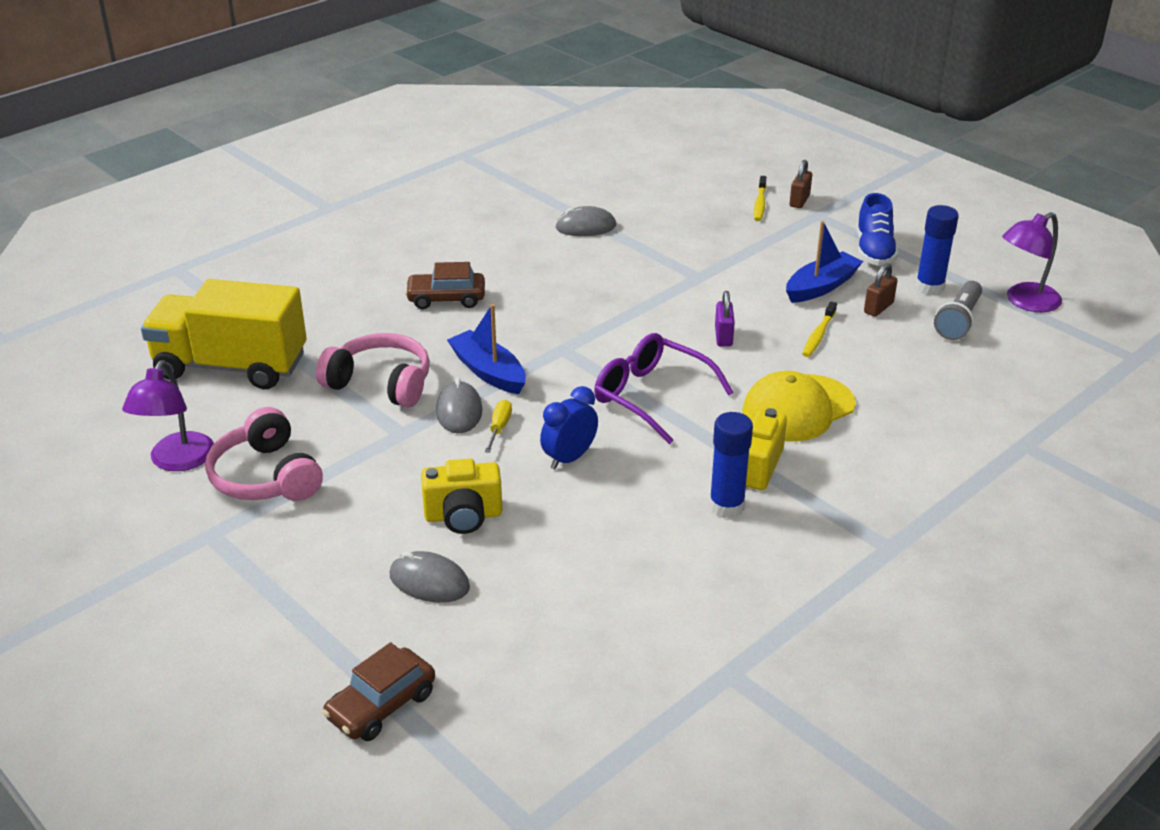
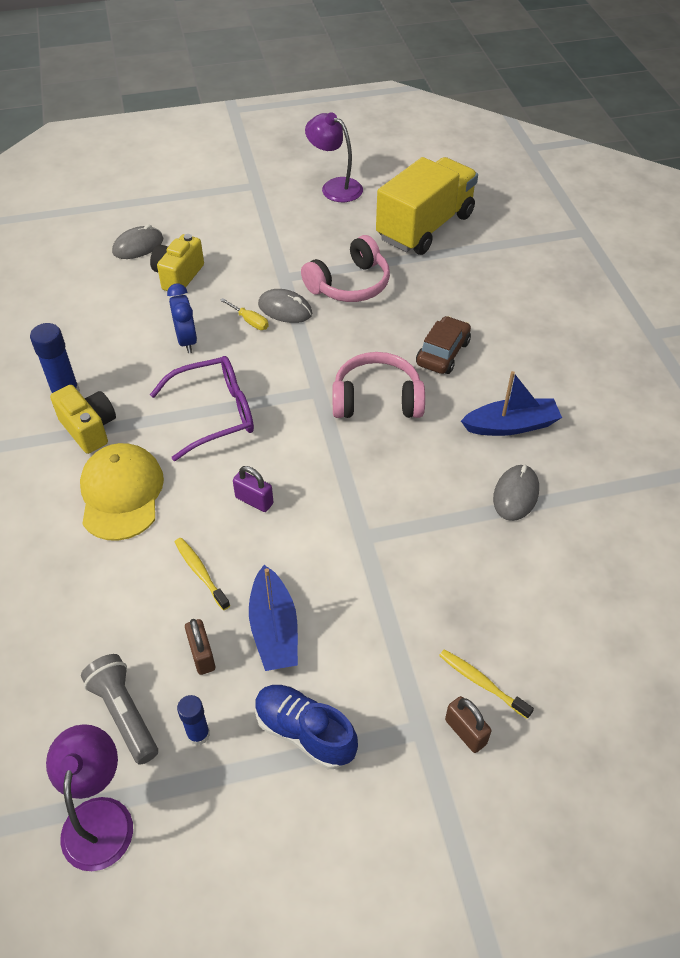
camera: 120 degrees right, 15 degrees up
(266, 477) = (289, 214): pink headphones -> pink headphones (377, 399)
(381, 705) = (73, 206): brown car -> none
(488, 372) = (320, 340): blue boat -> blue boat (511, 425)
(929, 287) = (198, 734): blue glue stick -> blue glue stick, size x0.63

